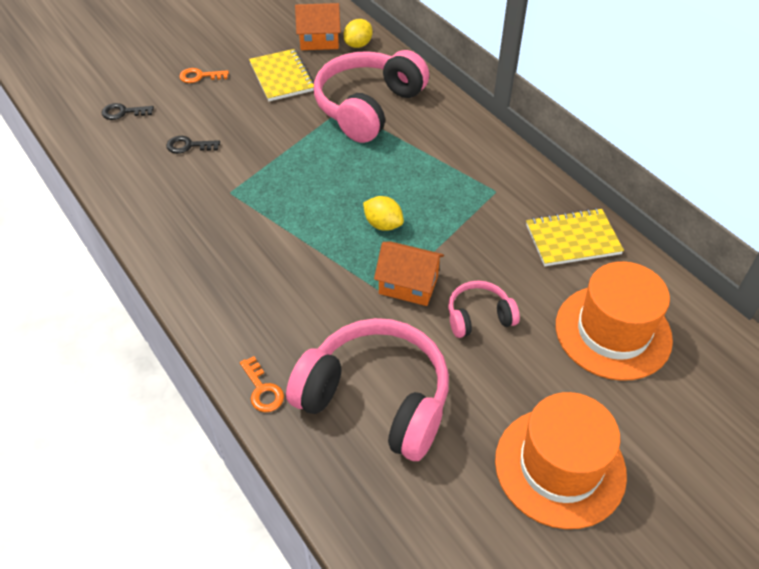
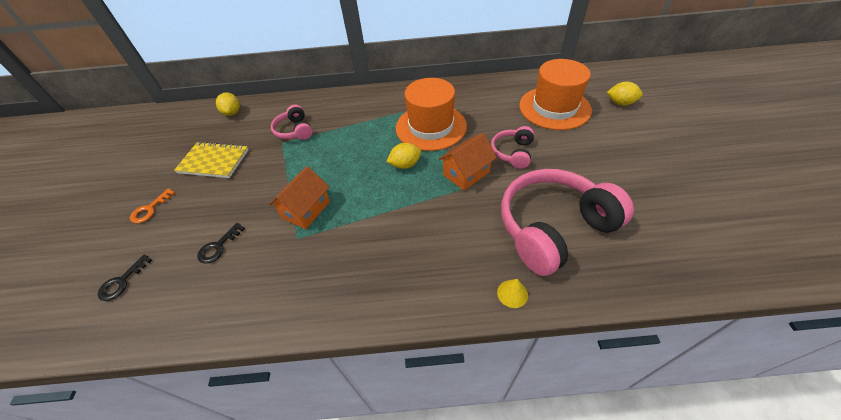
camera: 55 degrees left, 0 degrees up
(262, 390) = (512, 293): orange key -> yellow cone
(319, 41) = (204, 129): orange house -> orange house (306, 210)
(368, 107) = (295, 130): pink headphones -> pink headphones, size x0.49
(560, 466) = (639, 165): orange hat -> orange hat (431, 127)
(572, 239) = (480, 95): yellow notebook -> none
(695, 411) = (620, 103): none -> yellow lemon

